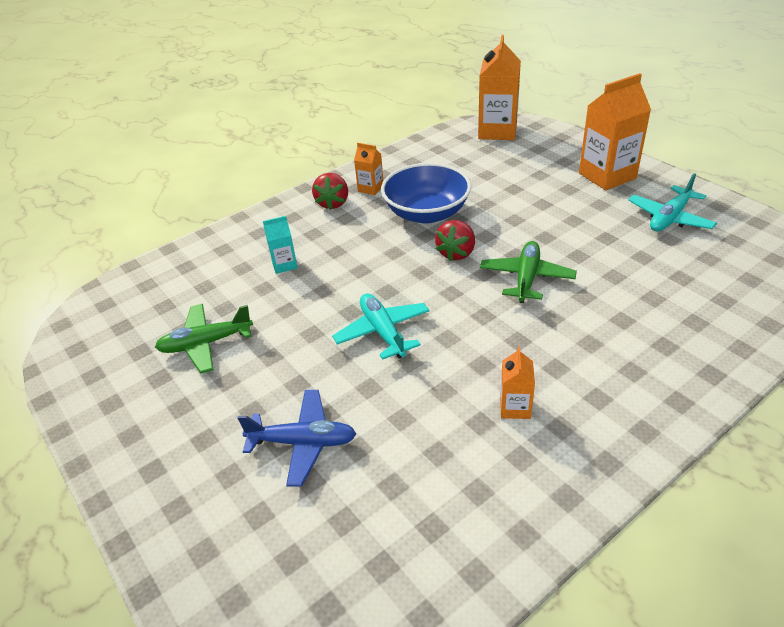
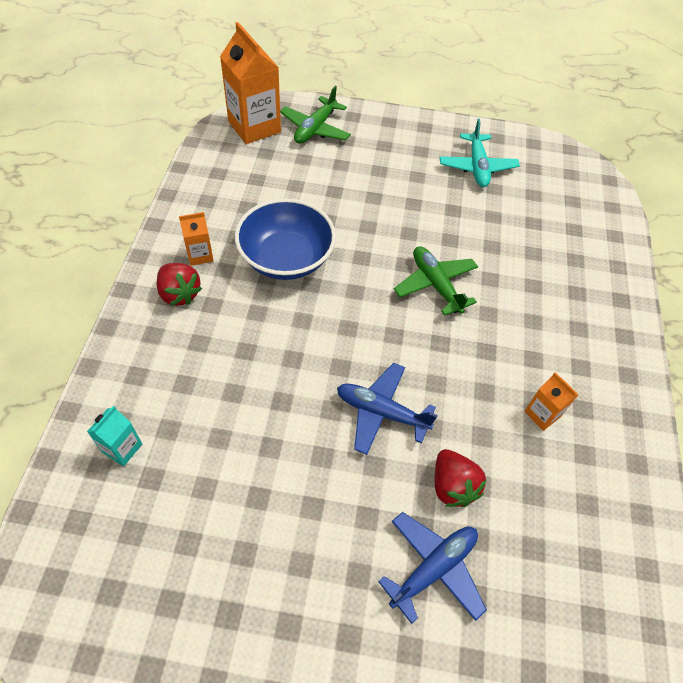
camera: 50 degrees left, 15 degrees up
(206, 343) = (233, 541): green plane -> green plane (315, 128)
(284, 264) = (210, 397): turquoise carton -> turquoise carton (122, 448)
(383, 332) = (381, 412): turquoise plane -> blue plane
(456, 253) = (357, 290): red strawberry -> red strawberry (452, 486)
(607, 176) = (395, 142): orange carton -> none

